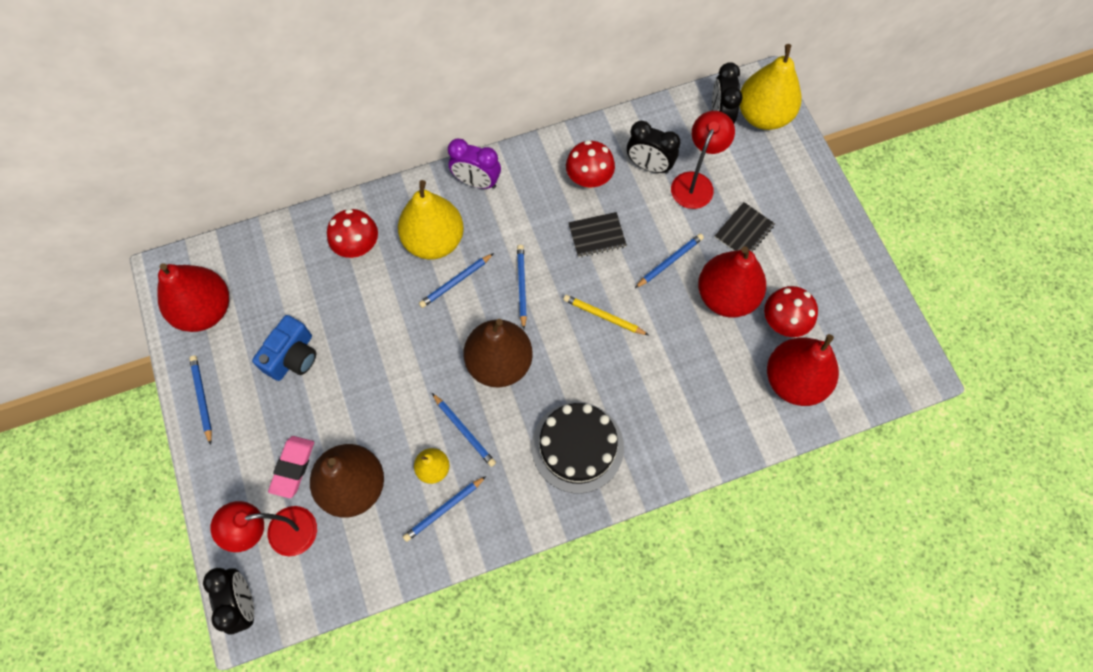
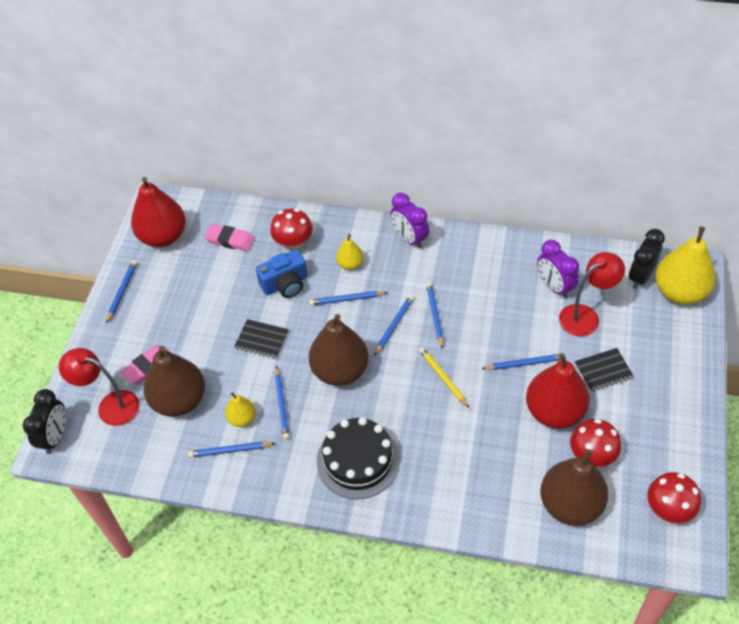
camera: 35 degrees right, 15 degrees down
(285, 277) = (230, 240): none -> pink eraser
(292, 356) = (198, 294): blue camera -> blue camera (285, 284)
(434, 240) = (350, 264): yellow pear -> yellow pear, size x0.50
(555, 254) = (435, 315): none -> blue pencil
(589, 178) = (499, 274): red mushroom -> red mushroom (668, 509)
(597, 235) = (477, 317): black notebook -> black notebook (262, 340)
(649, 166) = (554, 286): black clock -> purple clock
(794, 380) = (570, 504): red pear -> brown pear

